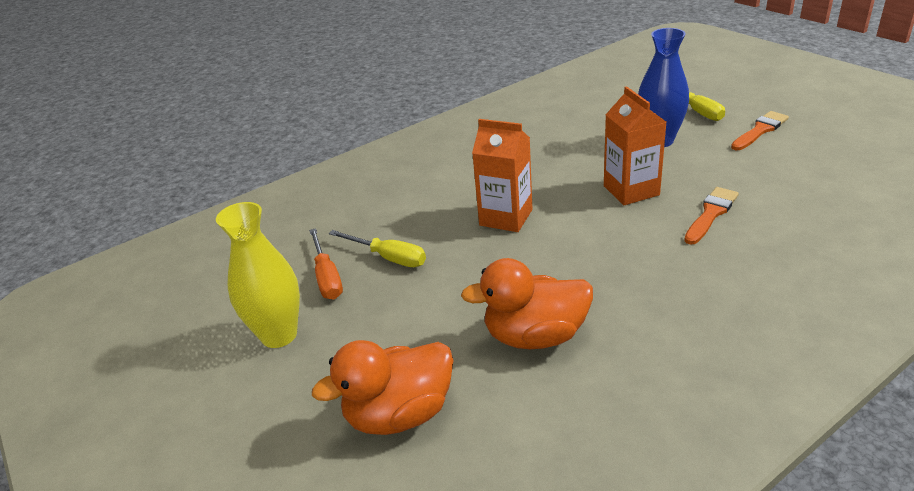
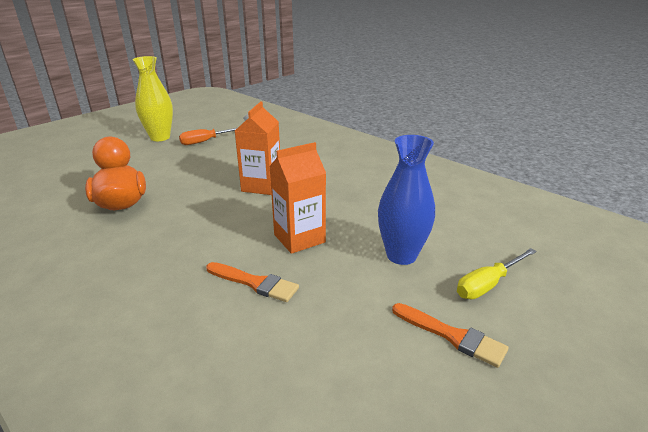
camera: 75 degrees right, 5 degrees down
(388, 258) = (221, 154): yellow screwdriver -> none
(399, 414) = (81, 171): orange duck -> none

